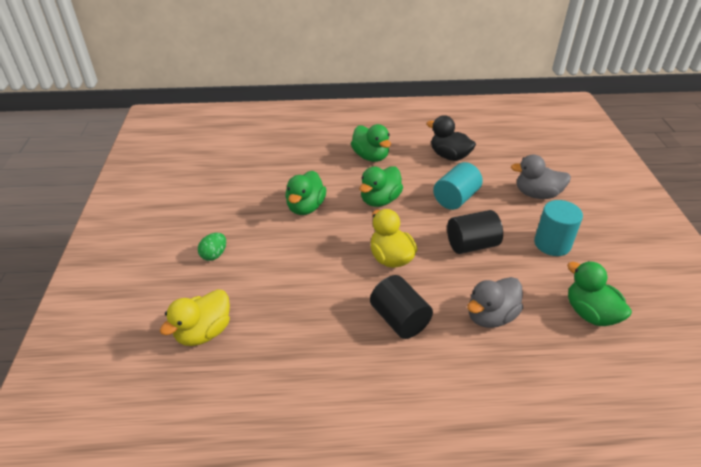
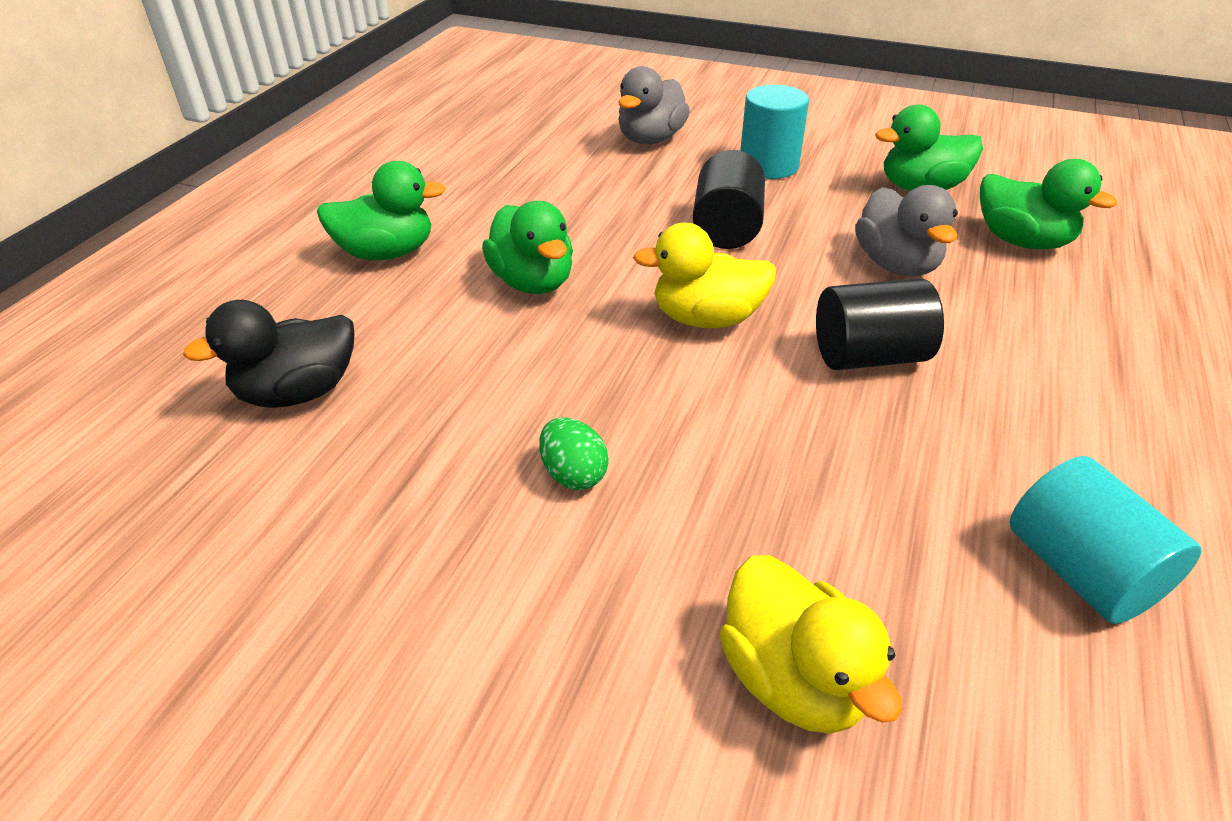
camera: 65 degrees left, 0 degrees up
(214, 255) = (516, 593): green egg -> green egg (573, 474)
(305, 207) = (467, 384): green duck -> green duck (1022, 241)
(449, 156) = (480, 175): black duck -> black duck (298, 392)
(455, 198) = (599, 205): turquoise cylinder -> turquoise cylinder (1080, 571)

